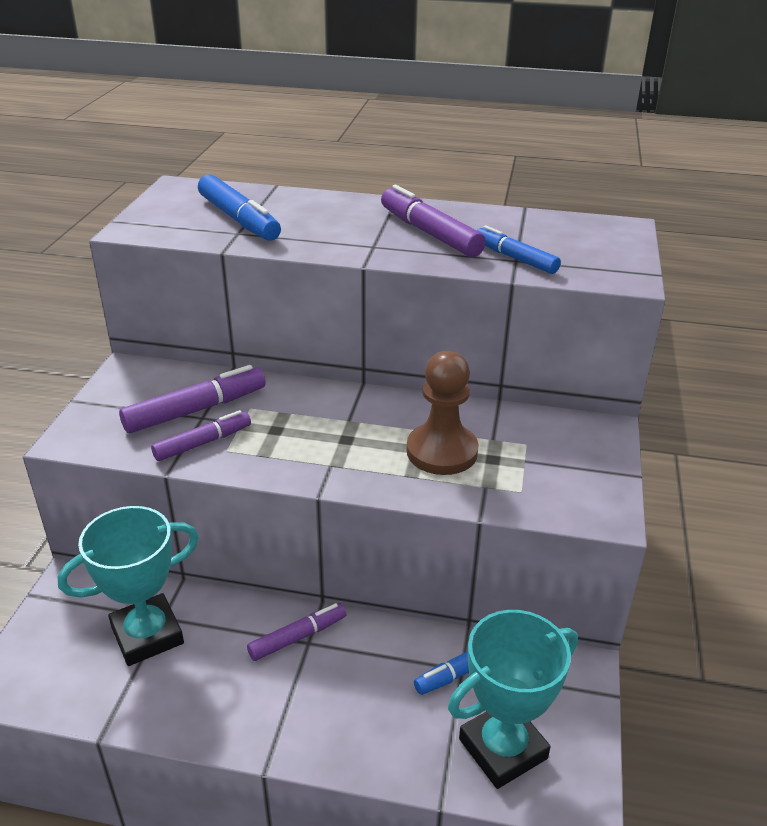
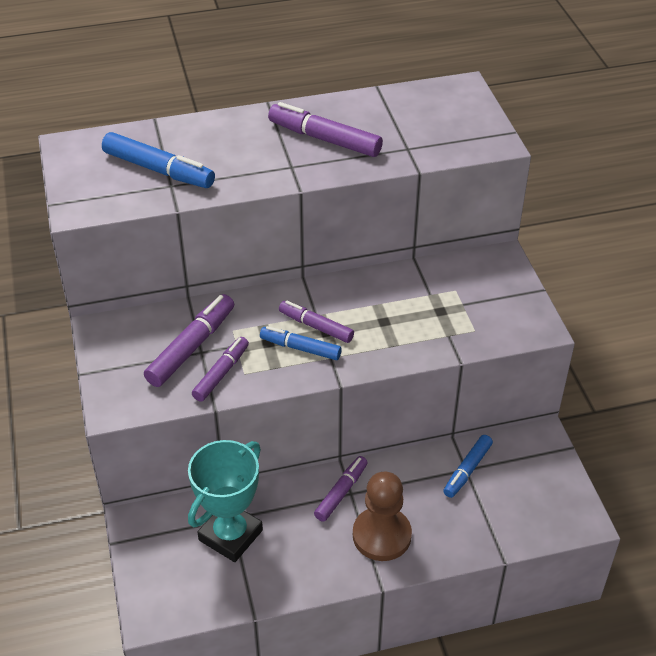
camera: 25 degrees left, 10 degrees up
(339, 431) = (316, 326): none -> purple marker
(442, 451) = (402, 317): brown pawn -> brown pawn (381, 535)
(503, 749) = (521, 510): turquoise trophy -> none
(515, 258) = (406, 147): blue marker -> blue marker (300, 348)

